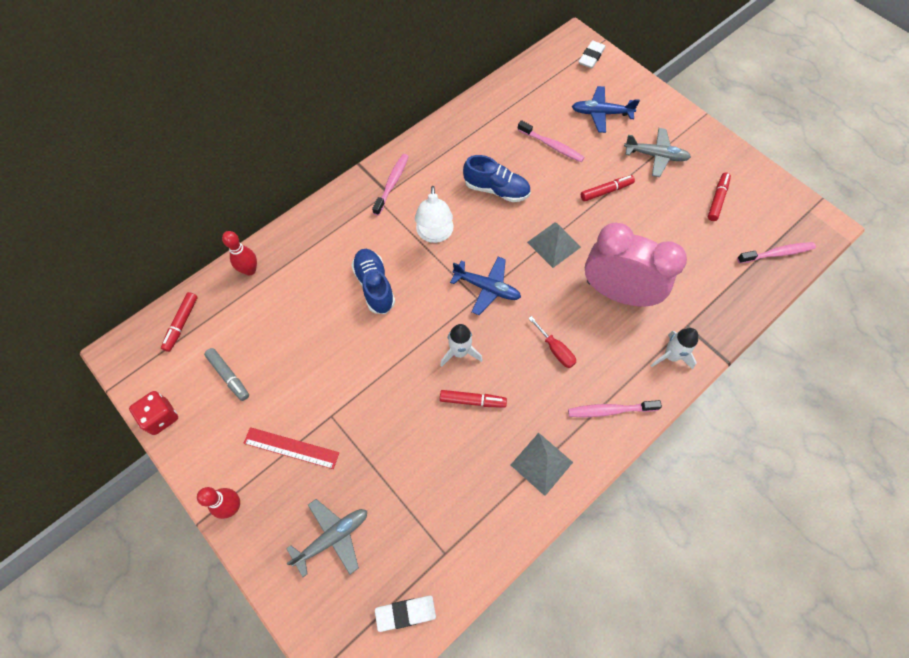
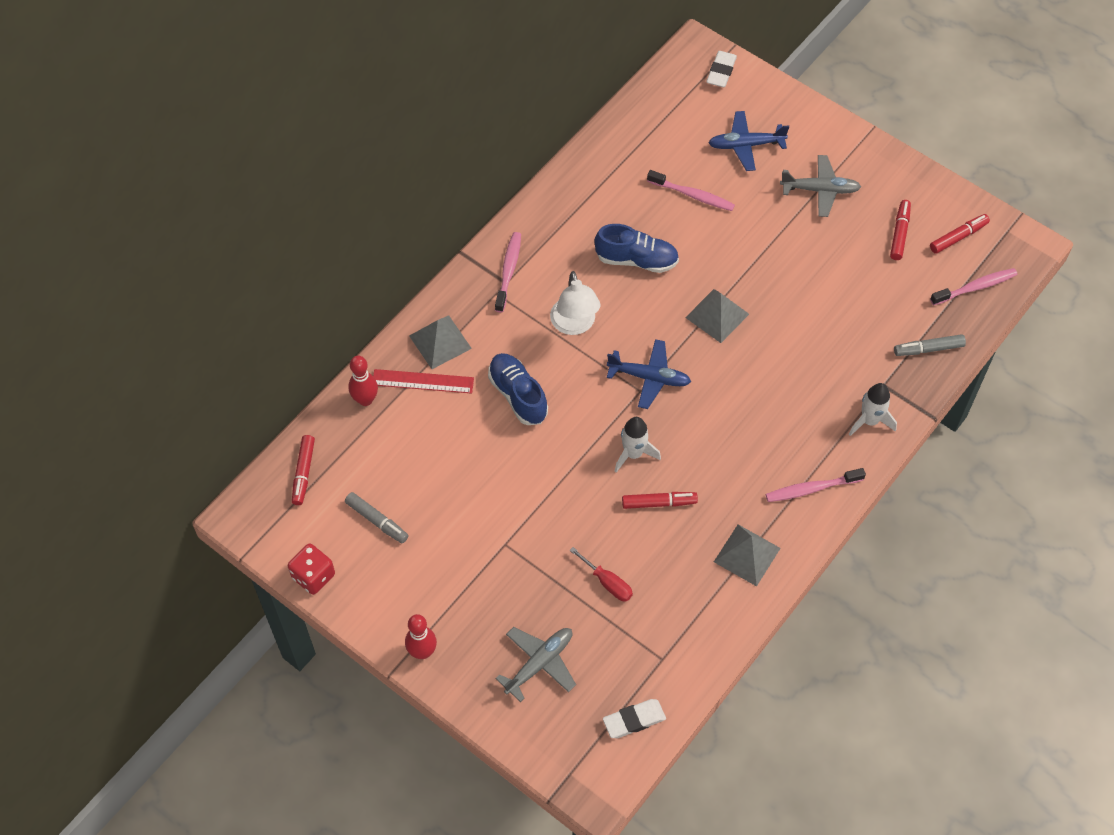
camera: 10 degrees left, 5 degrees down
(291, 448) = (470, 583): red ruler -> red ruler (423, 381)
(323, 232) = (440, 342): none -> grey pyramid
(555, 350) = (740, 434): red screwdriver -> red screwdriver (607, 583)
(606, 191) = (768, 242): red marker -> red marker (958, 237)
(617, 293) = (800, 360): pink clock -> none
(730, 300) = (928, 349): none -> grey marker

